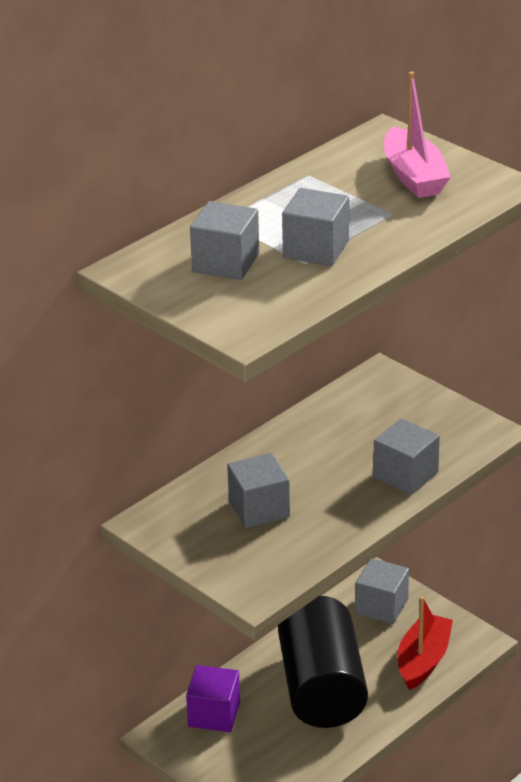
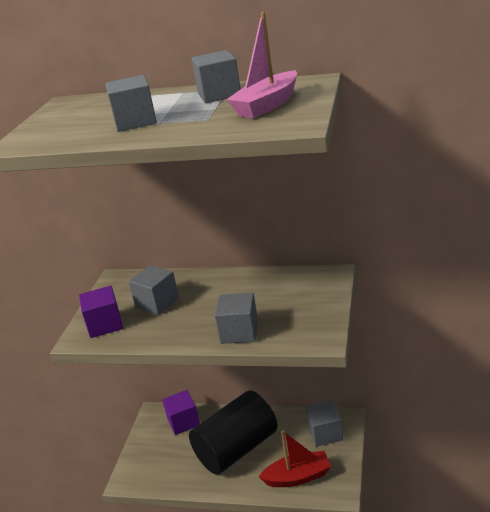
camera: 60 degrees right, 5 degrees down
(226, 263) = (94, 113): grey cube -> grey cube (219, 94)
(252, 564) = (105, 324): none -> purple cube

